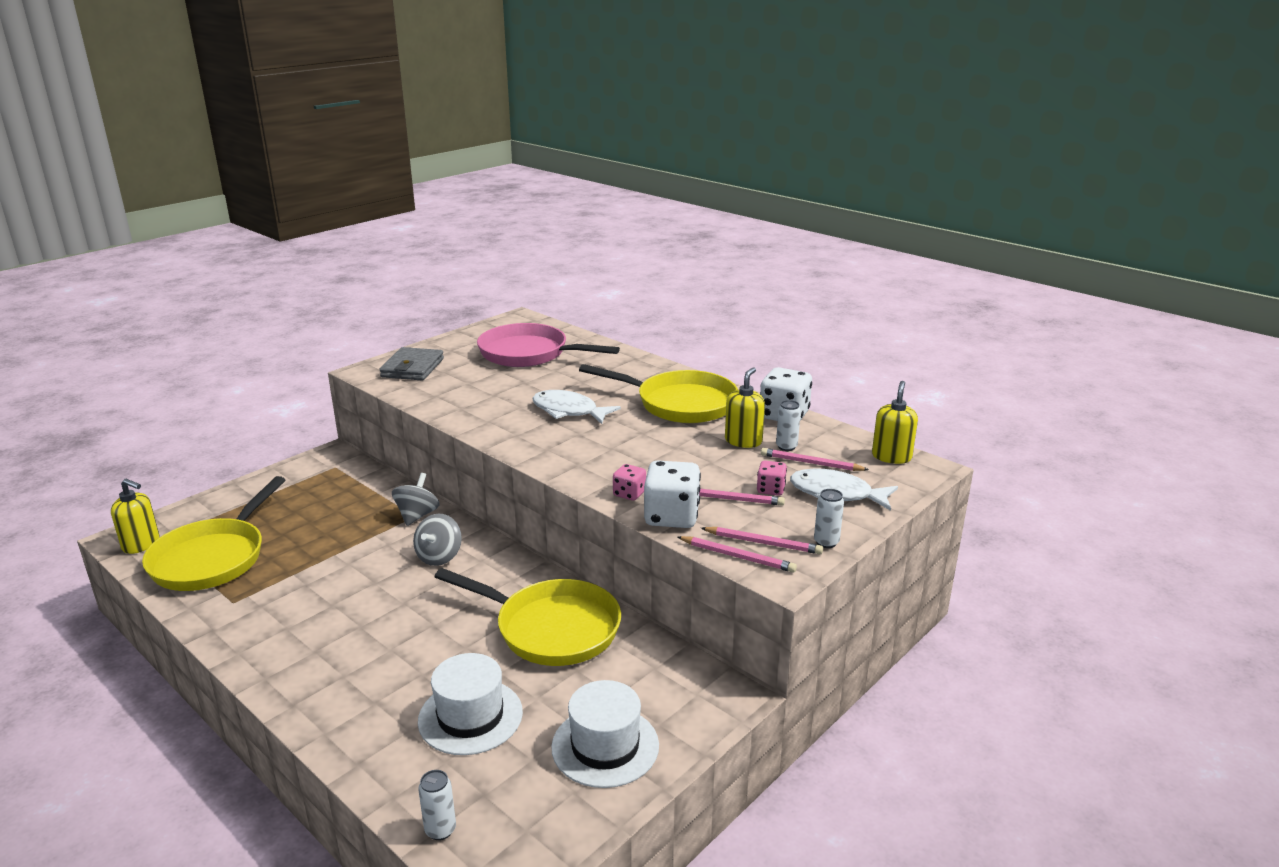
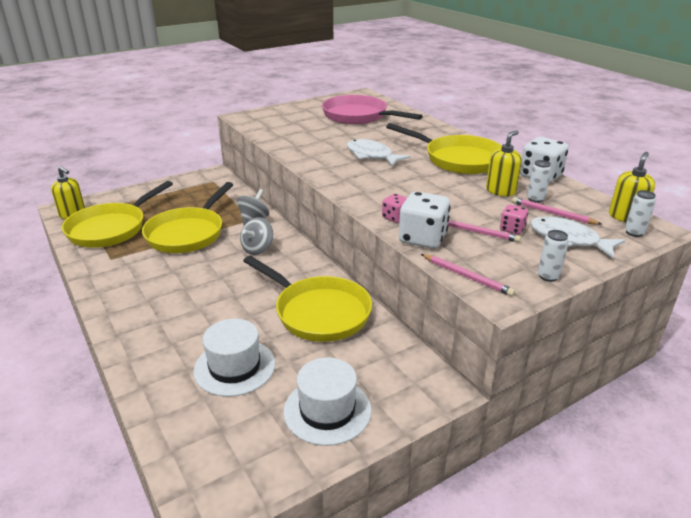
camera: 15 degrees right, 5 degrees up
(331, 549) = (188, 233): none -> yellow pan
(412, 368) = (274, 117): grey wallet -> none
(440, 830) = (178, 451): white can -> white can (634, 233)
(763, 543) = (492, 269): pink pencil -> none

